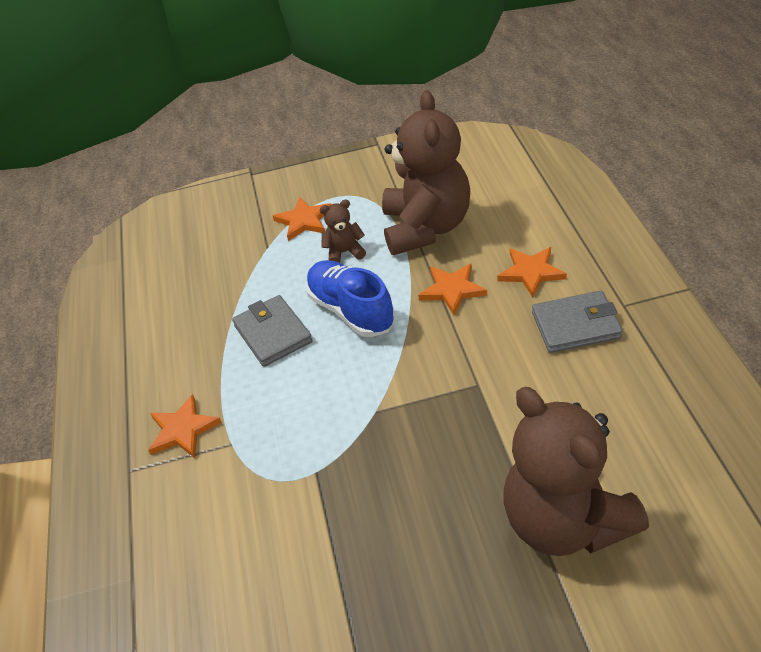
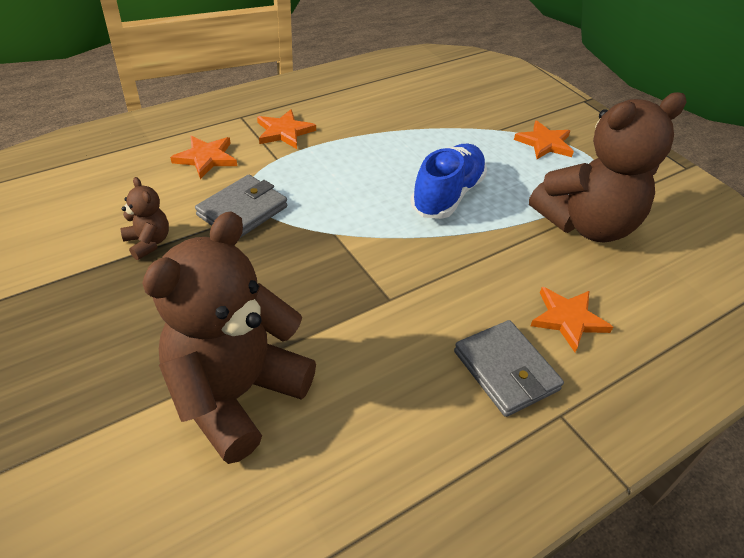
camera: 60 degrees right, 0 degrees up
(273, 334) = (399, 155): grey wallet -> grey wallet (242, 211)
(344, 252) = (518, 176): brown teddy bear -> brown teddy bear (148, 242)
(452, 290) = (508, 259): orange star -> orange star (206, 158)

